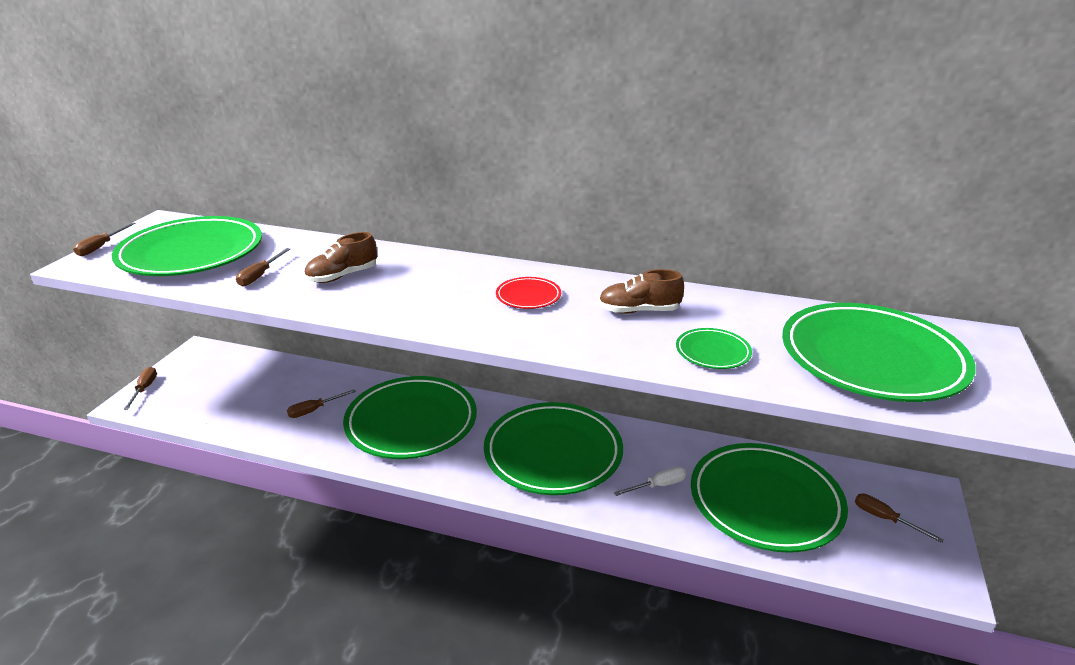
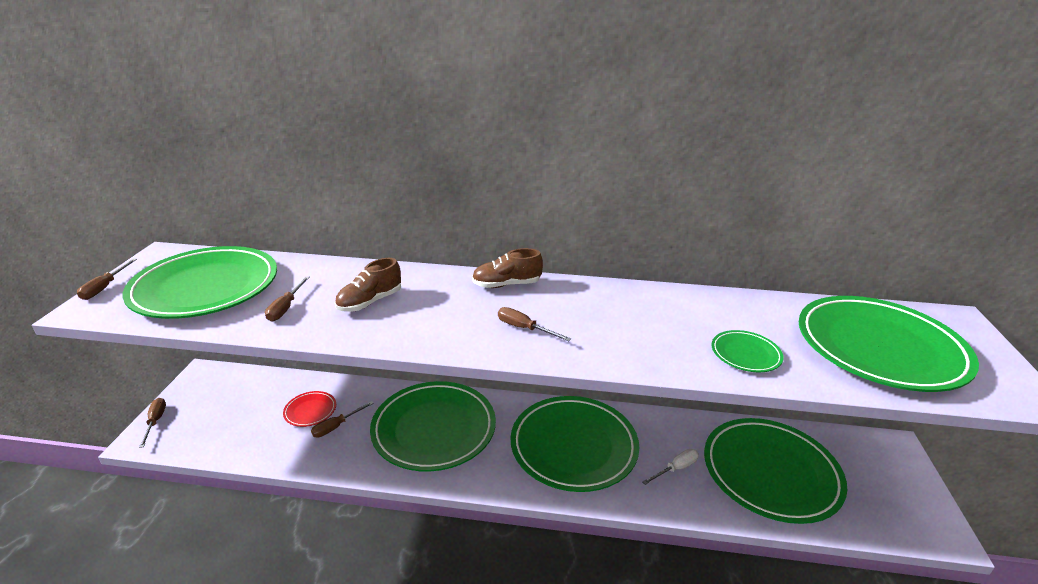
camera: 10 degrees left, 0 degrees up
(528, 296) = (556, 310): red plate -> red plate (310, 411)
(639, 311) = (662, 317): brown shoe -> brown shoe (506, 285)
(885, 519) = (872, 477): brown screwdriver -> brown screwdriver (524, 328)

